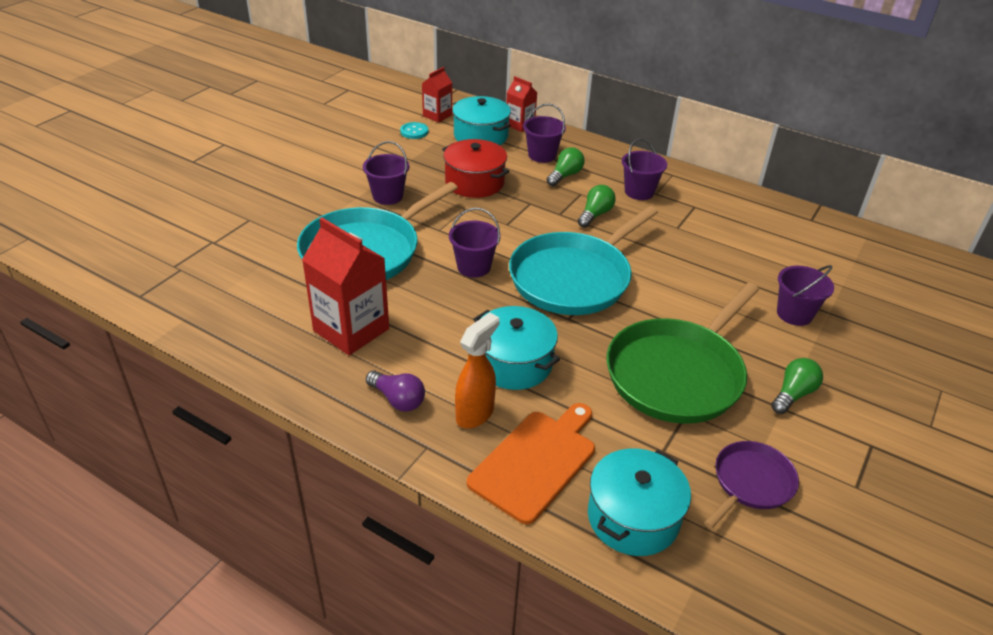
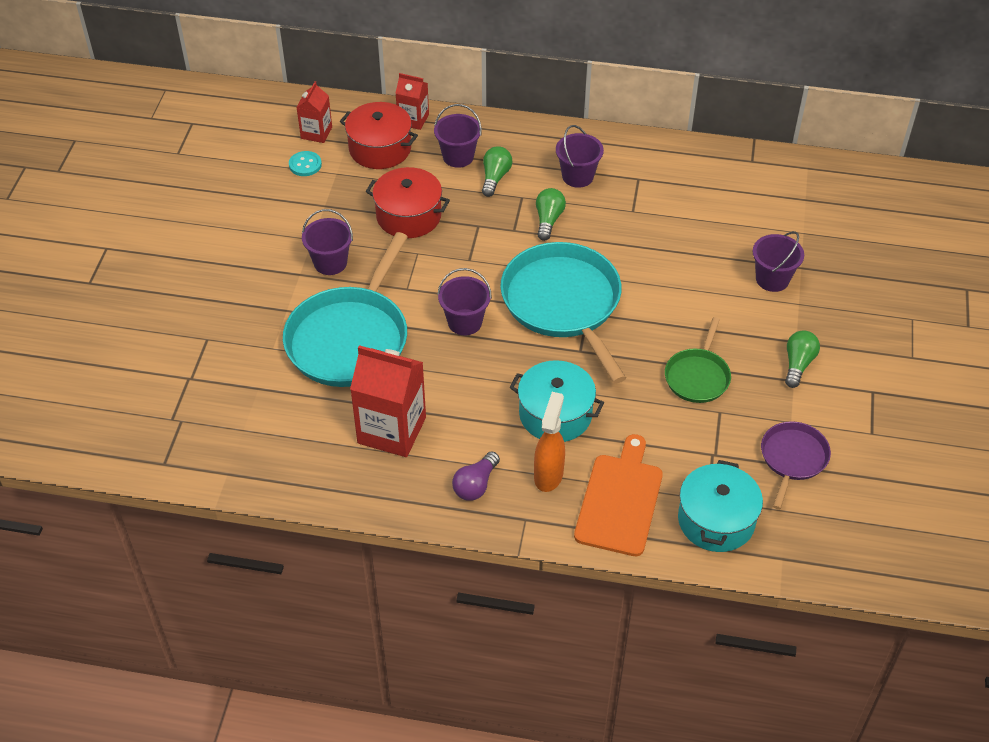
camera: 20 degrees left, 10 degrees up
(398, 399) = (475, 485): purple light bulb -> purple light bulb turned 105 degrees clockwise
(481, 136) = (380, 149): turquoise pot -> red pot
(574, 278) = (563, 303): turquoise pan -> turquoise pan turned 135 degrees clockwise
(677, 373) = (697, 376): green pan -> green pan, size x0.52

